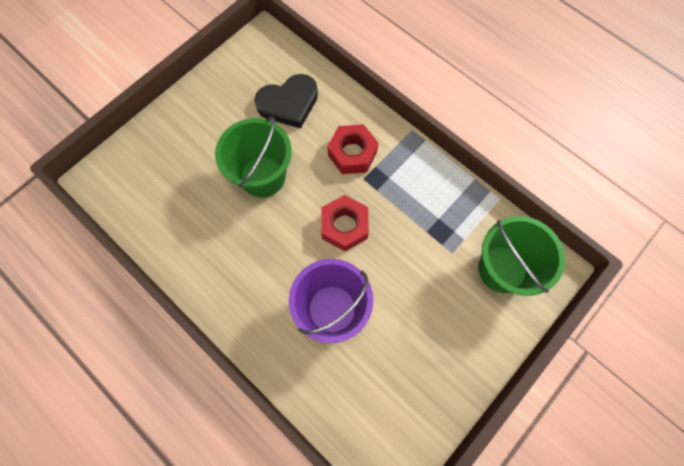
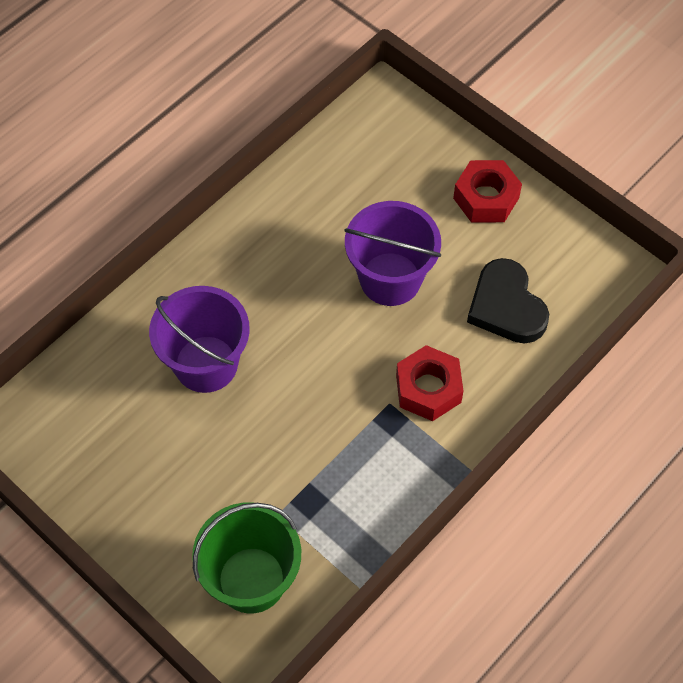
camera: 90 degrees right, 10 degrees down
(263, 176) = (390, 279): green bucket -> purple bucket
(344, 226) = (318, 378): red nut -> red nut (486, 198)

